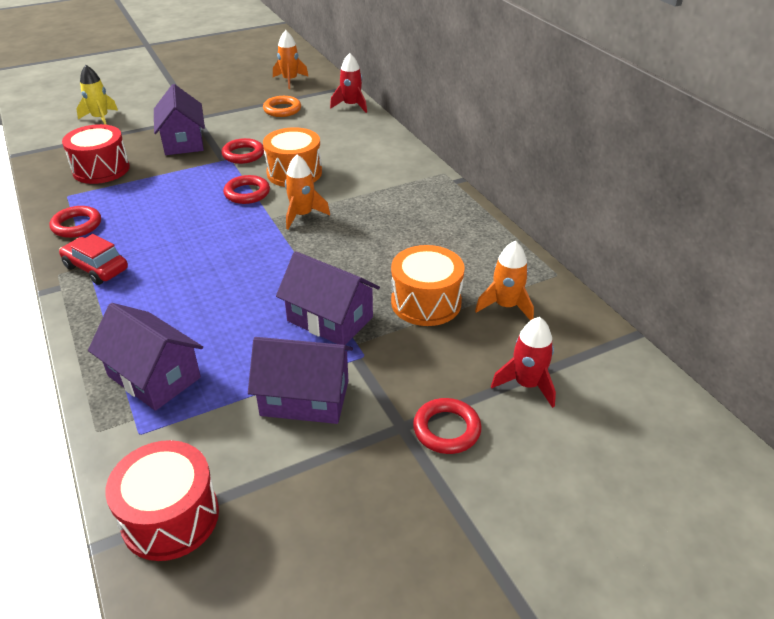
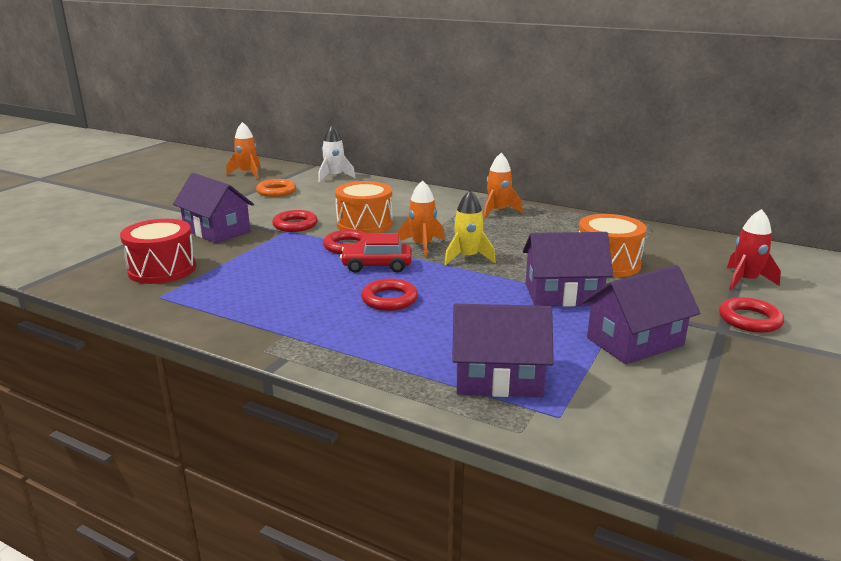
camera: 35 degrees left, 15 degrees down
(77, 225) = (214, 313): red ring -> red ring (389, 299)
(96, 268) = (297, 333): red car -> red car (376, 266)
(100, 118) = (87, 237): yellow rocket -> yellow rocket (467, 257)
(170, 517) = (686, 450): red drum -> none
(351, 106) = (334, 177): red rocket -> white rocket
(506, 306) = (658, 249): orange rocket -> orange rocket (498, 211)

